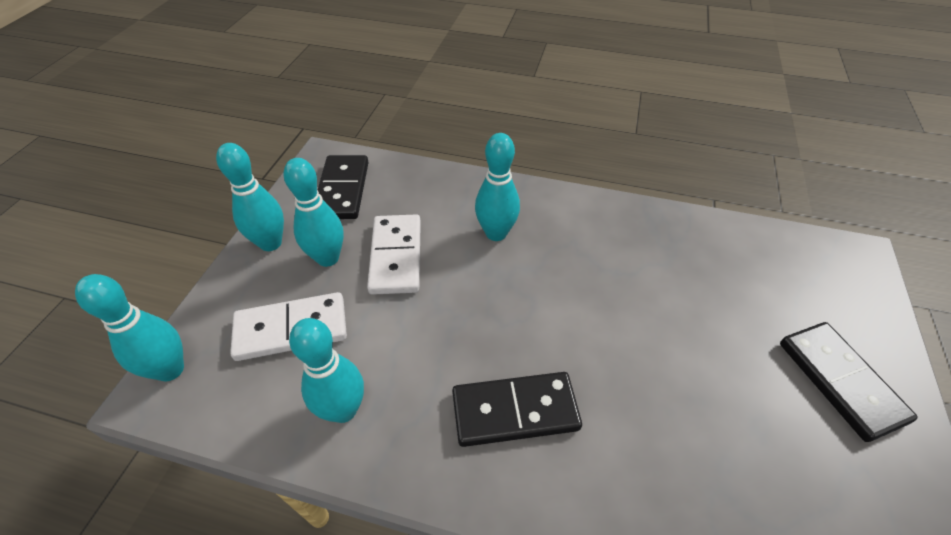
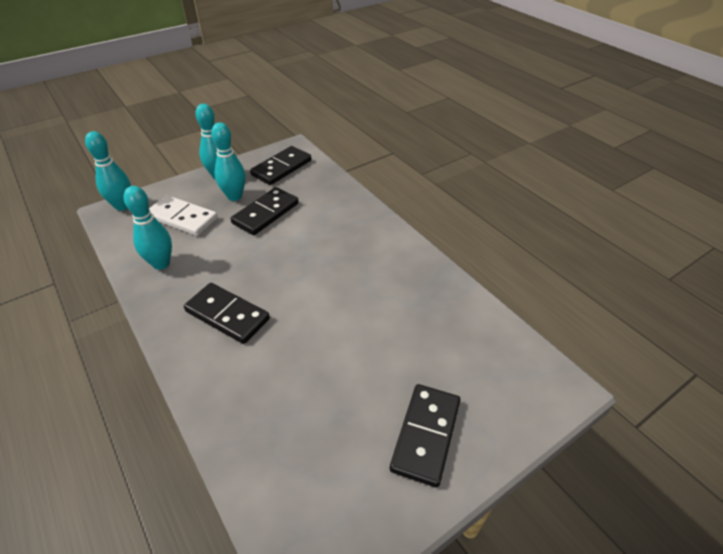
camera: 40 degrees right, 5 degrees down
(396, 256) = (265, 213): white domino -> black domino
(496, 233) = (330, 231): turquoise bowling pin -> none

